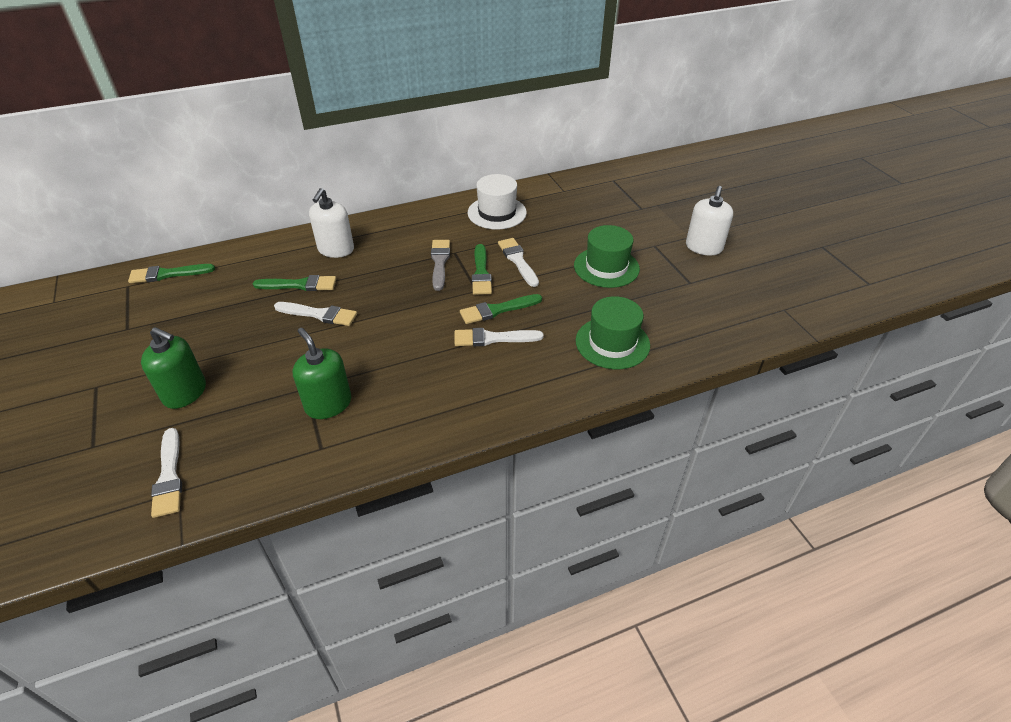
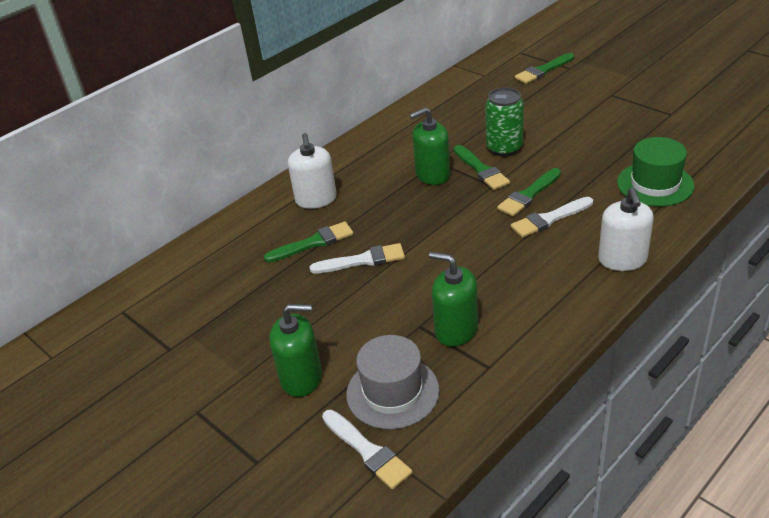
camera: 20 degrees left, 5 degrees down
(168, 274) = (157, 284): green brush -> green brush (543, 70)
(233, 435) = (392, 392): none -> grey hat
(440, 262) = (432, 175): grey brush -> green soap dispenser
(497, 213) = (441, 114): white hat -> none
(518, 260) = (504, 148): white brush -> green can
(606, 267) = (588, 126): green hat -> none
(703, 247) = (654, 82): white soap dispenser -> white soap dispenser (622, 259)

